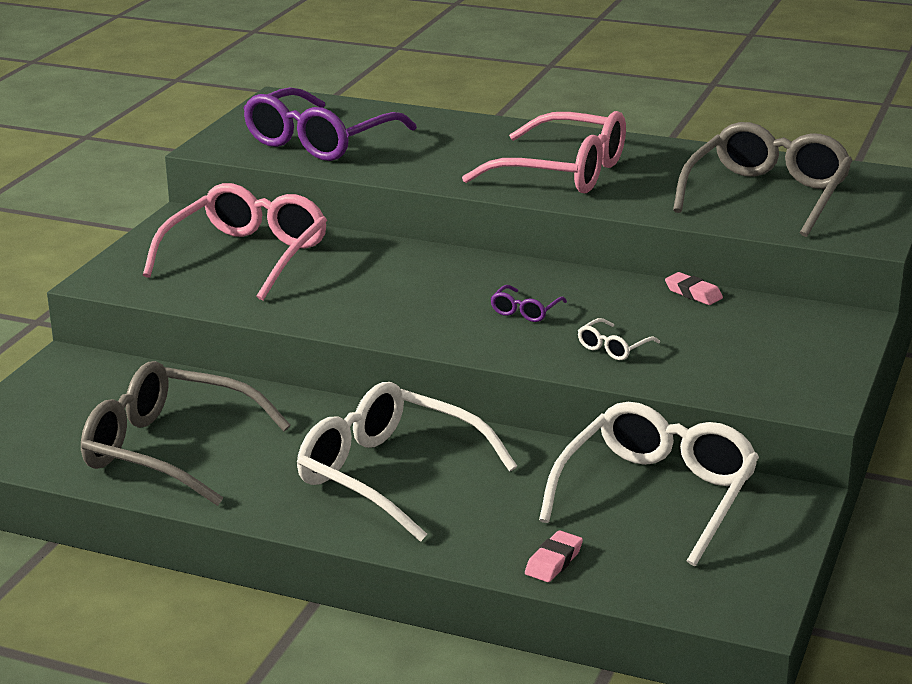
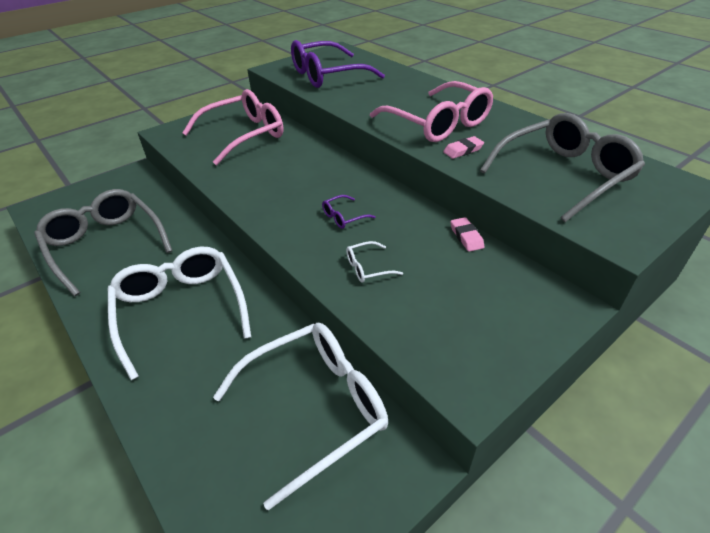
camera: 30 degrees right, 15 degrees up
(553, 561) = (186, 444): pink eraser -> pink eraser (463, 150)

